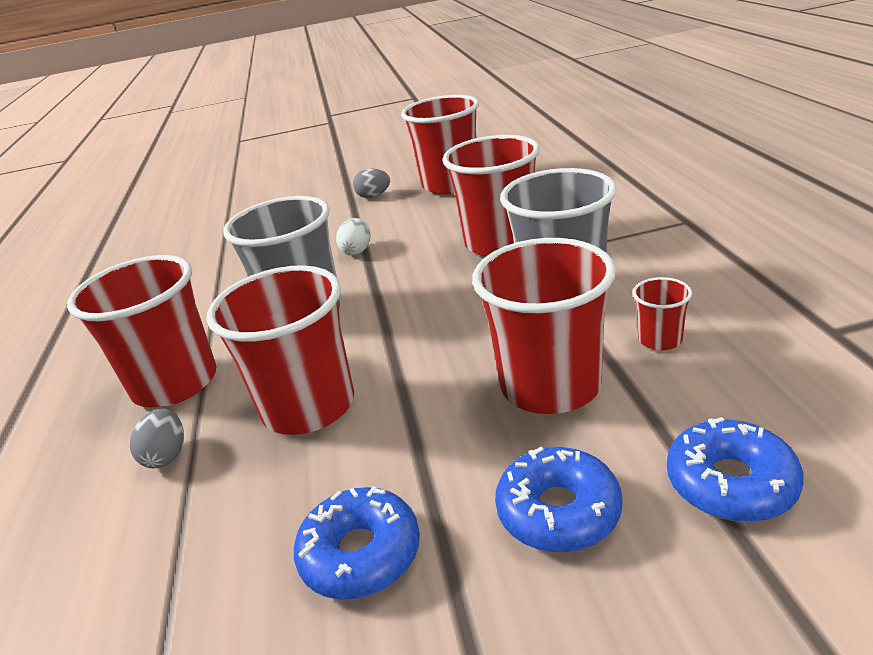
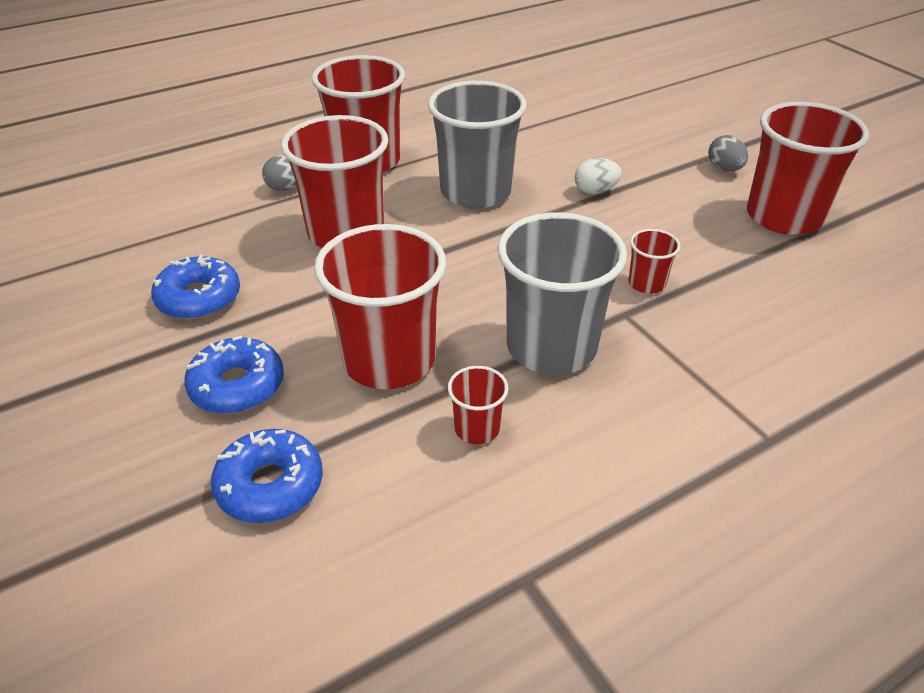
camera: 65 degrees right, 10 degrees up
(500, 243) = (646, 283): red cup -> red cup, size x0.45

